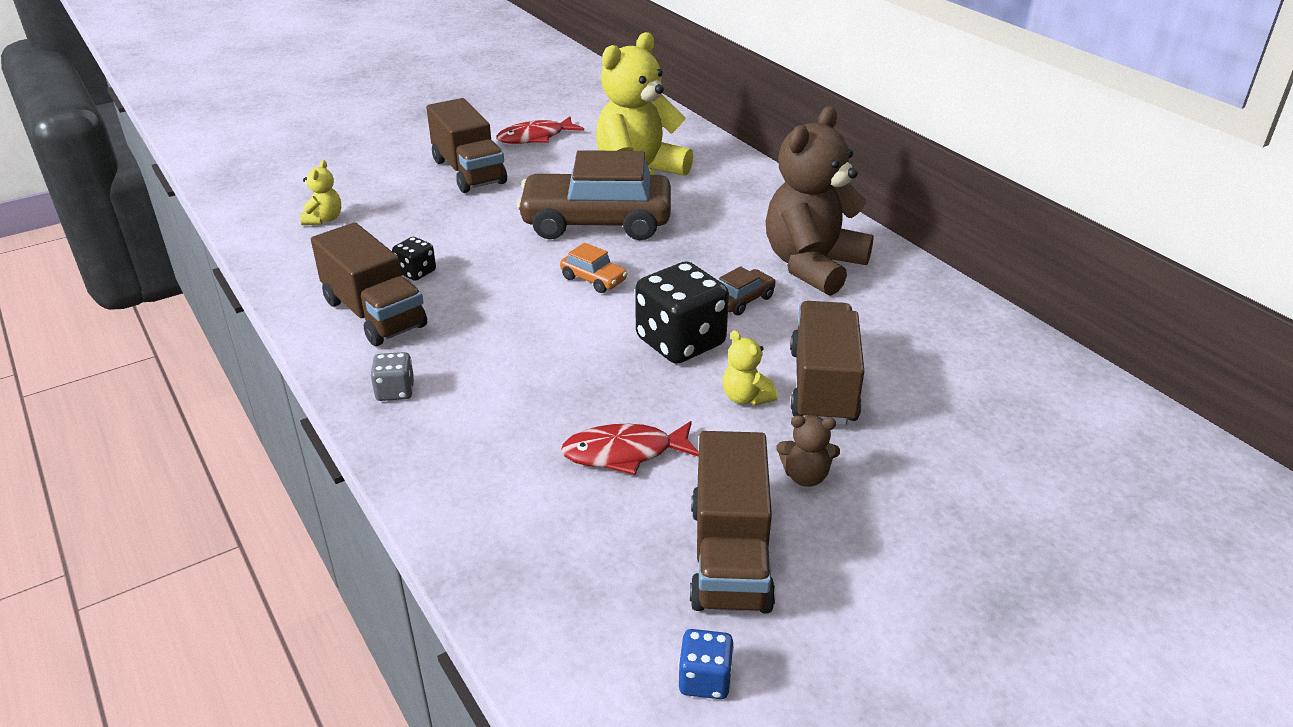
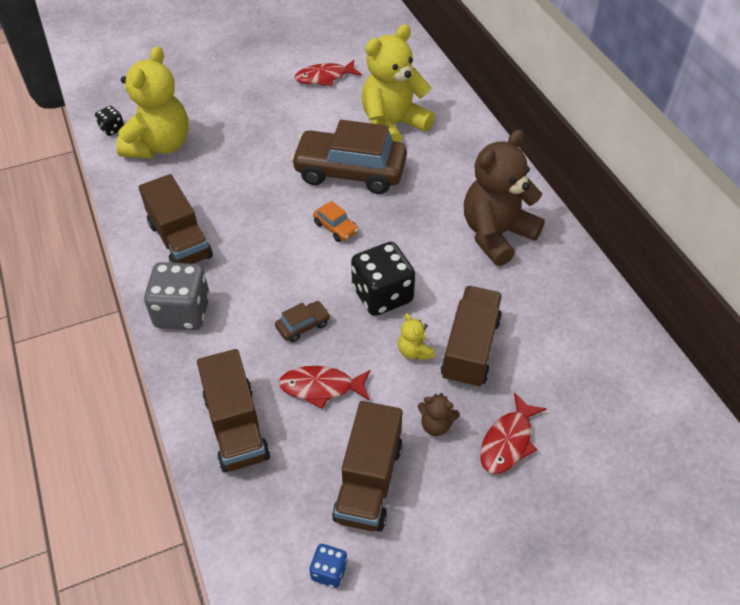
camera: 10 degrees right, 15 degrees up
(324, 219) = (159, 145): yellow teddy bear -> yellow teddy bear, size x2.41
(395, 391) = (182, 312): grey dice -> grey dice, size x2.05
(416, 272) = (214, 205): black dice -> black dice (112, 129)
(469, 171) = (269, 108): brown truck -> brown truck (236, 427)
(742, 300) = (436, 261): brown car -> brown car (303, 326)
(914, 482) = (508, 441): none -> red fish

